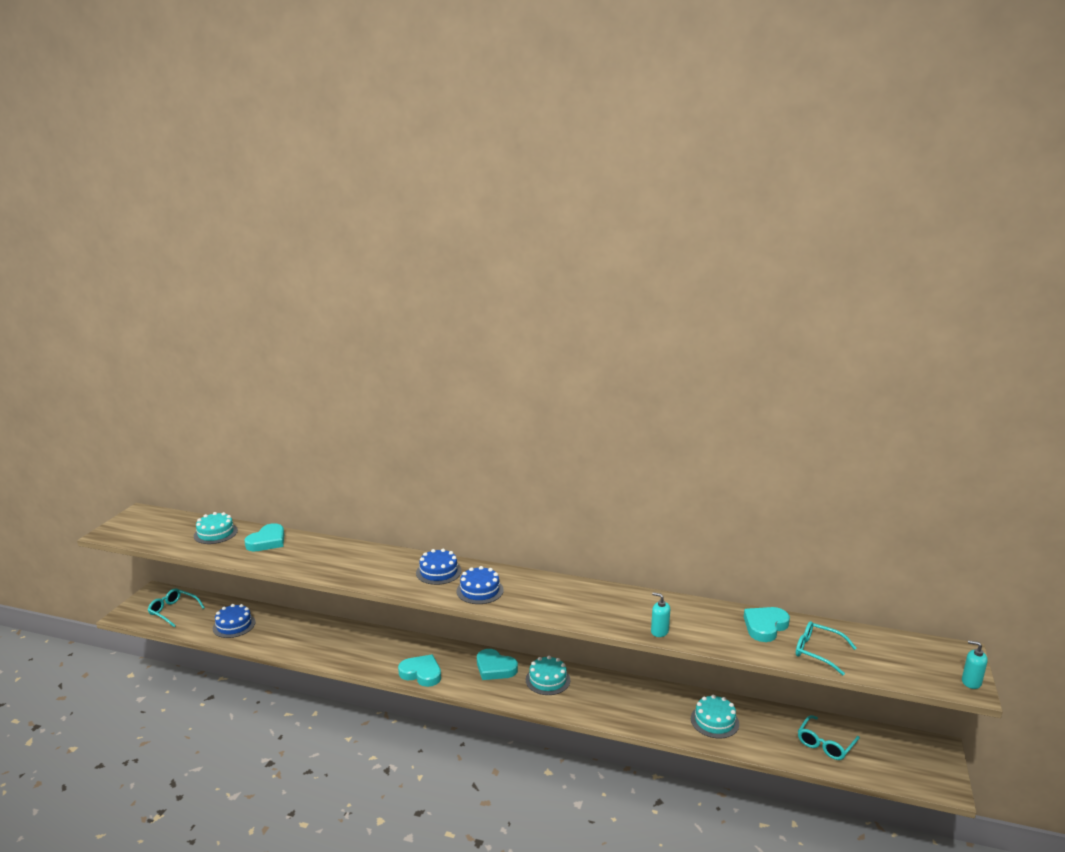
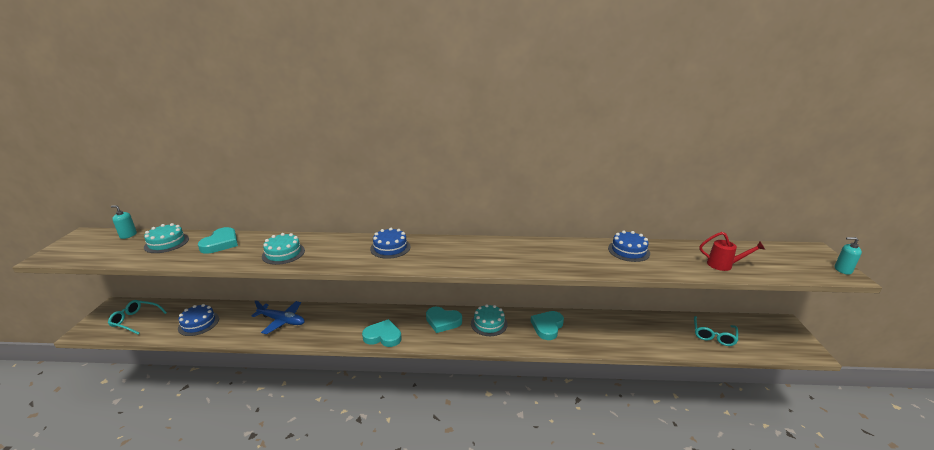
camera: 15 degrees left, 5 degrees up
(319, 637) = (282, 321): none -> blue plane
(480, 590) = (433, 257): blue cake -> blue cake (628, 251)
(659, 631) = (598, 268): turquoise soap dispenser -> turquoise soap dispenser (128, 235)
(714, 721) = (628, 333): turquoise cake -> turquoise cake (283, 253)
(765, 626) = (672, 252): turquoise heart -> turquoise heart (547, 327)
(818, 652) = (724, 265): turquoise glasses -> red watering can

